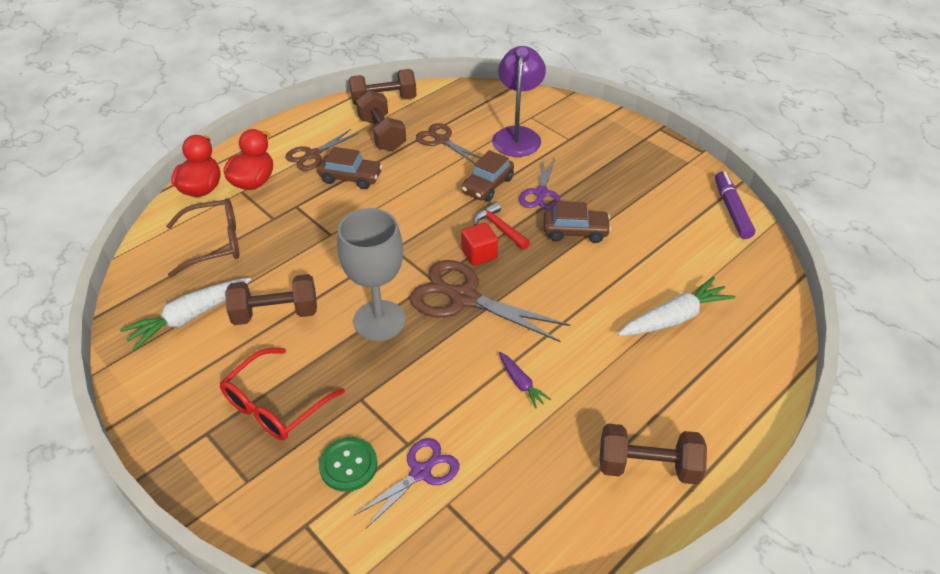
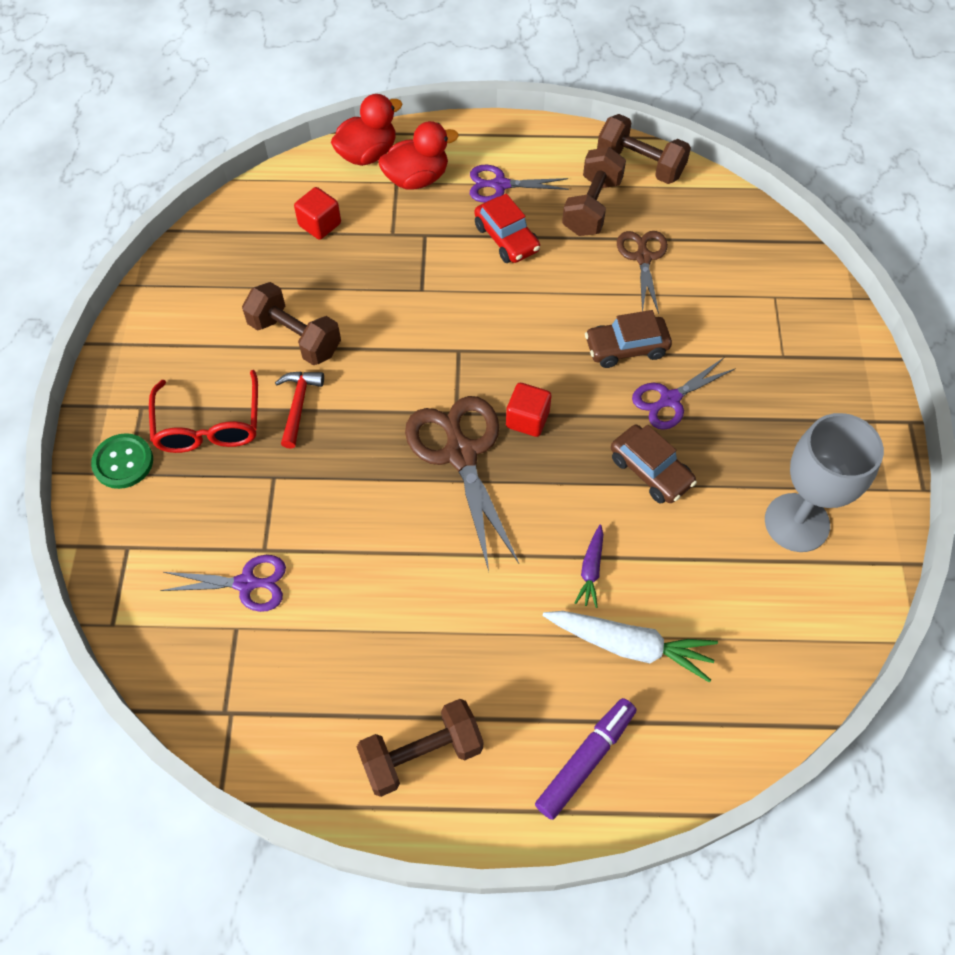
camera: 45 degrees right, 15 degrees up
(190, 317) = (230, 287): white carrot -> none
(214, 243) = (320, 224): brown glasses -> red cube
(275, 405) = (209, 425): red glasses -> red glasses turned 90 degrees counterclockwise
(313, 155) = (500, 185): brown scissors -> purple scissors
(348, 465) = (204, 527): green button -> green button (123, 462)
(351, 177) = (506, 238): brown car -> red car
(379, 320) = (366, 415): grey goblet -> grey goblet (796, 522)
(499, 228) = (580, 406): red hammer -> red hammer (298, 405)
(517, 135) = (731, 309): purple lamp -> none
(521, 383) = (411, 580): purple carrot -> purple carrot (591, 570)
(647, 467) = (422, 754): brown dumbbell -> brown dumbbell turned 75 degrees counterclockwise
(731, 210) = (857, 586): purple marker -> purple marker (585, 760)

